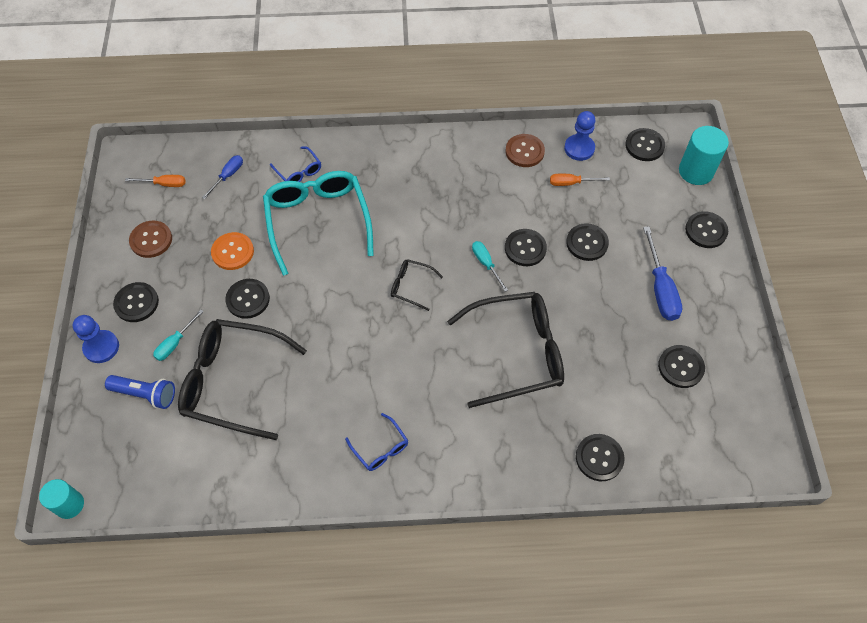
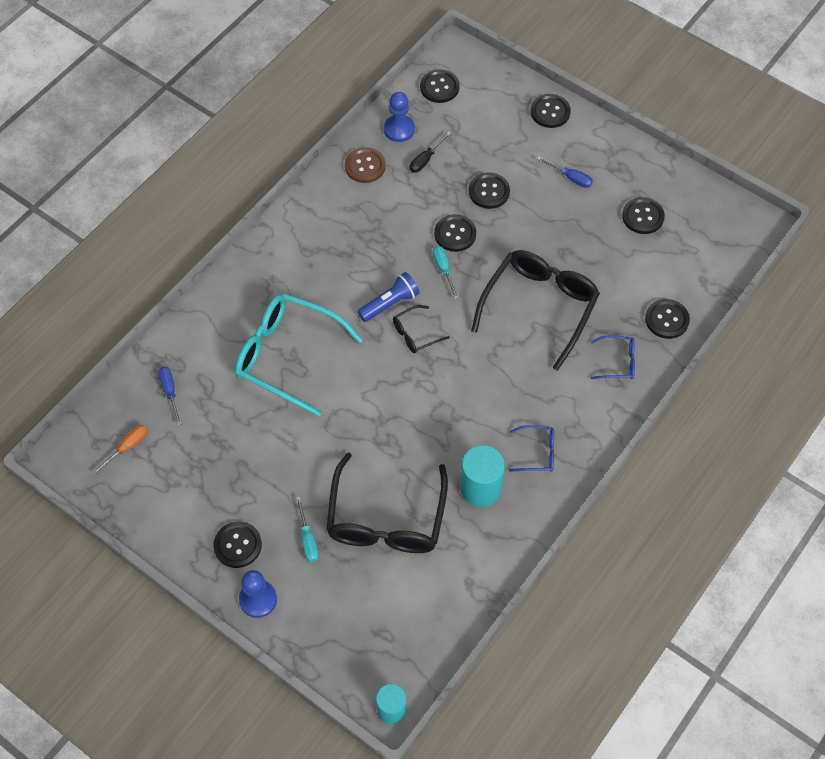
camera: 50 degrees left, 0 degrees up
(145, 394) = (338, 591): blue flashlight -> blue flashlight (390, 303)
(151, 240) = (180, 494): brown button -> none
(232, 252) = (256, 439): orange button -> none
(233, 382) = (386, 518): black glasses -> black glasses turned 45 degrees counterclockwise
(248, 299) = (316, 458): black button -> none
(299, 171) = (220, 336): blue glasses -> blue glasses (617, 362)
(486, 264) = (443, 269): turquoise screwdriver -> turquoise screwdriver turned 60 degrees clockwise
(571, 183) = (425, 159): orange screwdriver -> black screwdriver
(660, 288) = (570, 178): blue screwdriver -> blue screwdriver, size x0.59
(696, 171) = (494, 75): turquoise cylinder -> turquoise cylinder (480, 488)

